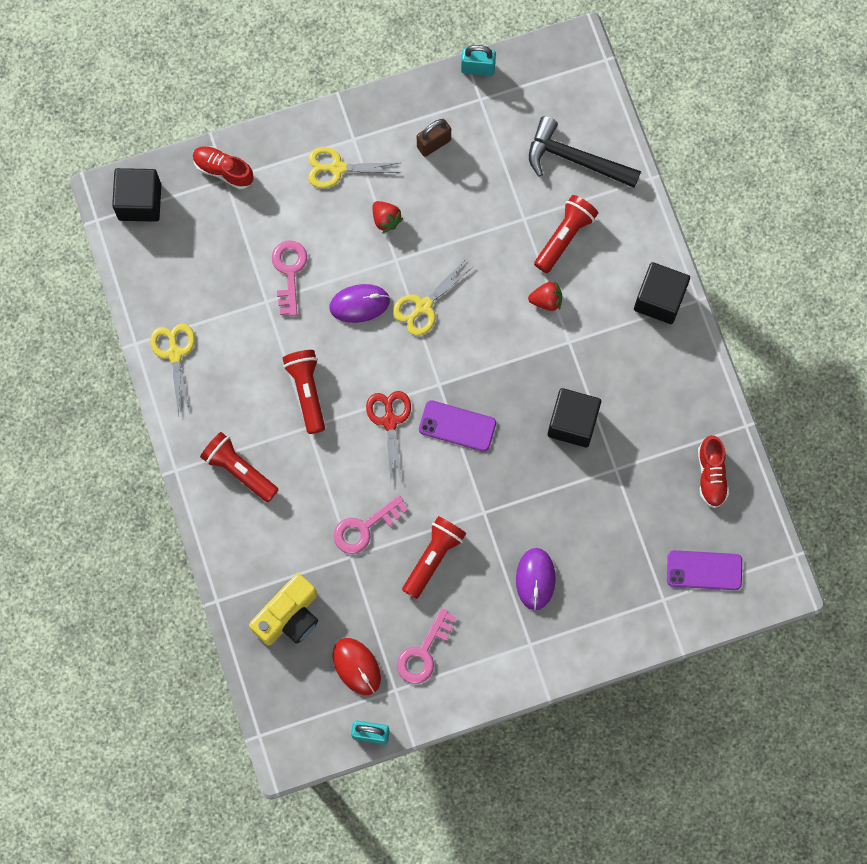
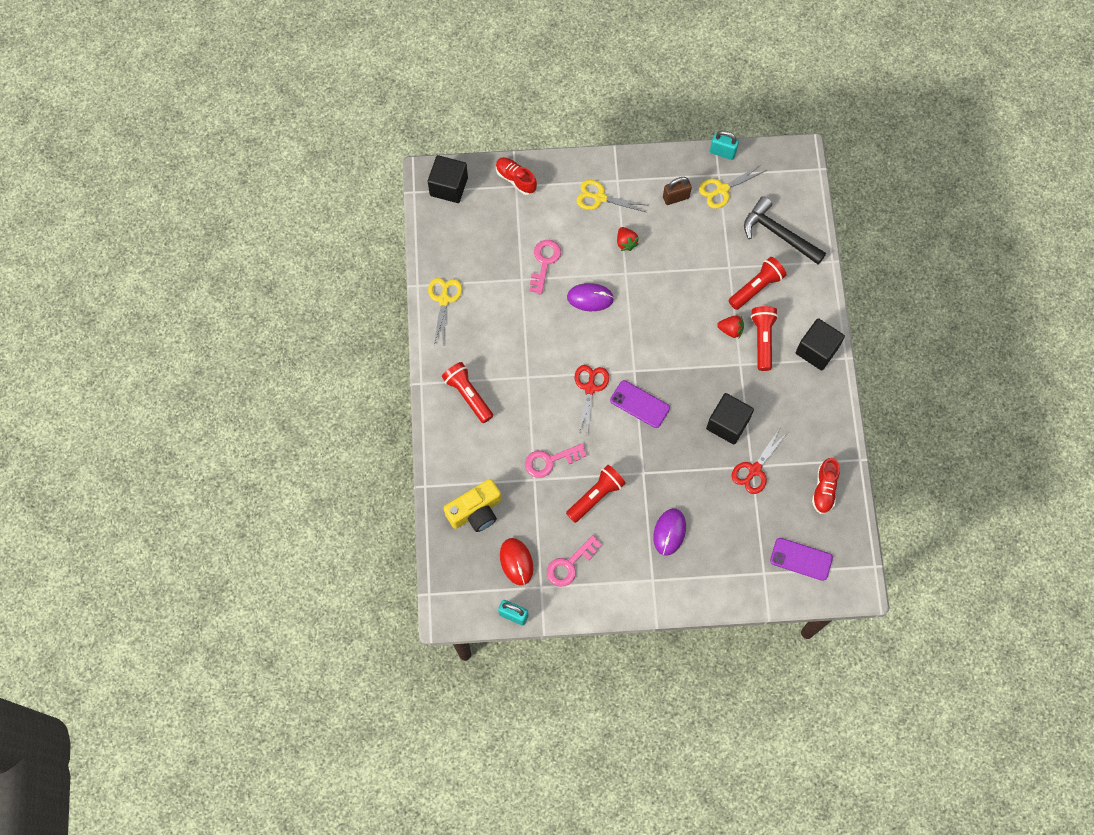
camera: 15 degrees right, 5 degrees down
(307, 391) = (534, 351): red flashlight -> red flashlight (762, 339)
(423, 306) = (637, 311): yellow scissors -> yellow scissors (722, 189)
(620, 473) = (754, 470): none -> red scissors

